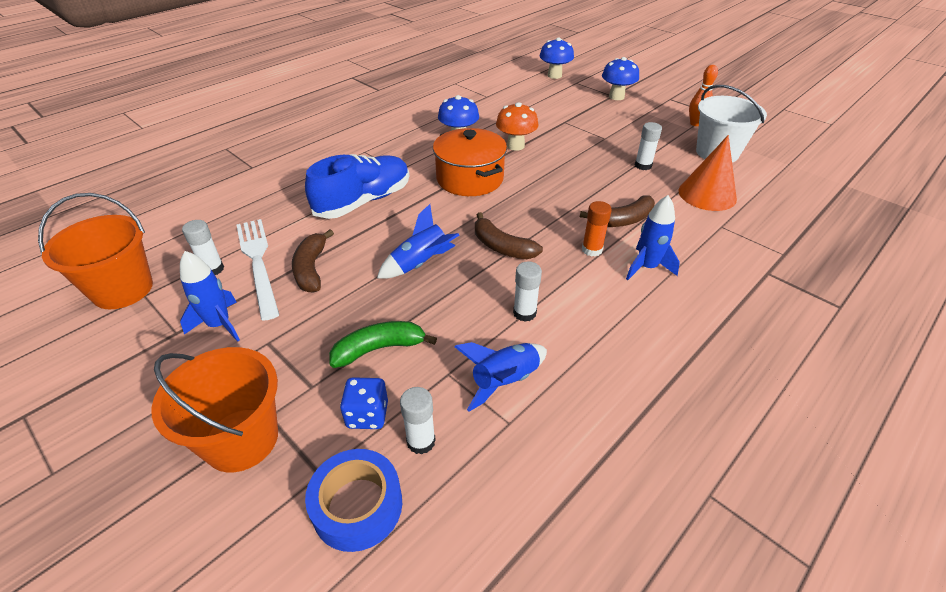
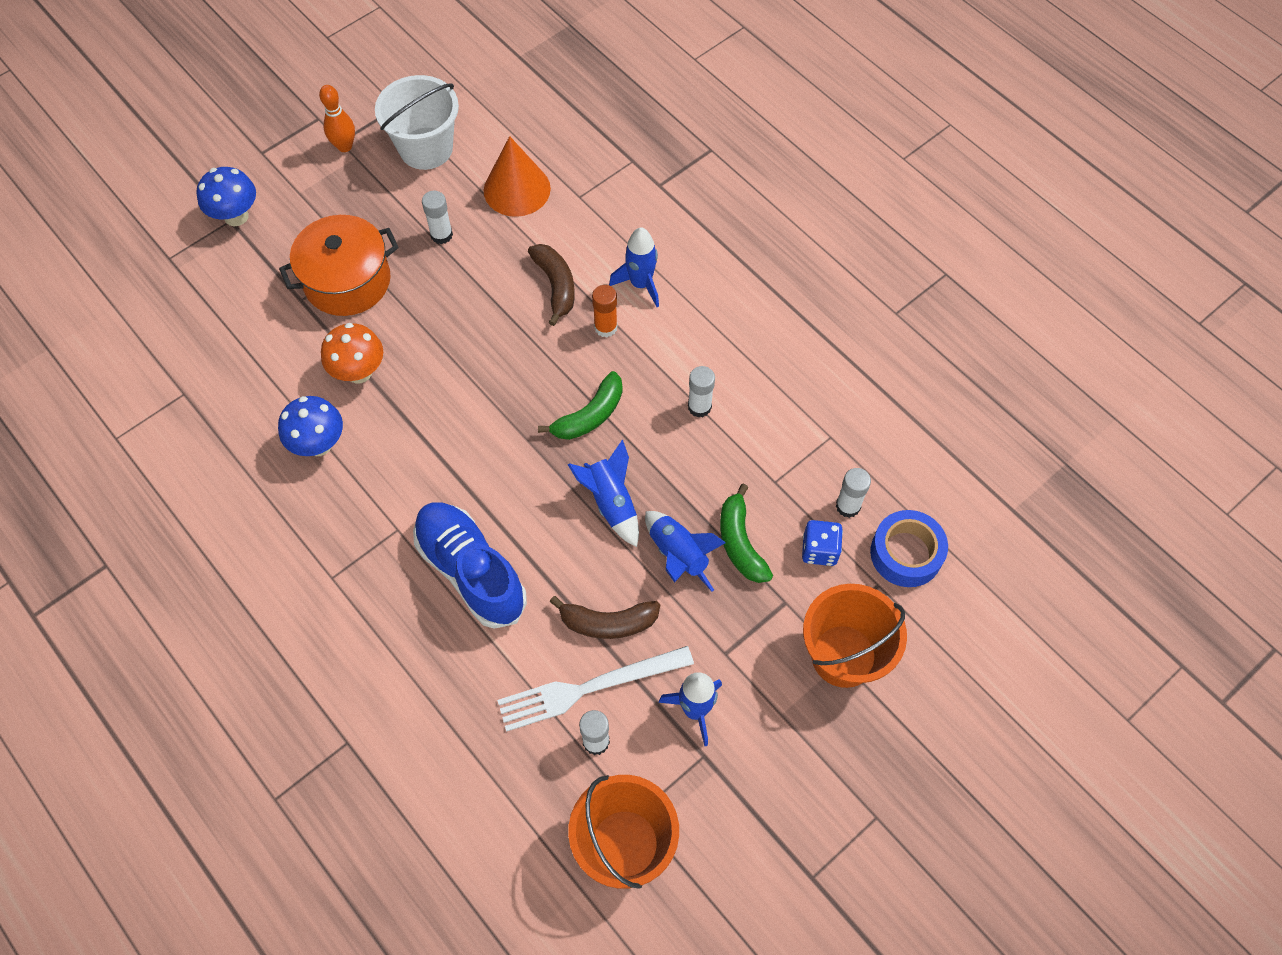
camera: 85 degrees left, 20 degrees up
(470, 179) = (437, 438): orange pot -> orange pot (347, 281)
(502, 247) = (590, 415): brown banana -> green banana
(505, 381) = (785, 434): blue rocket -> blue rocket (678, 555)
(554, 75) = (131, 284): blue mushroom -> none

